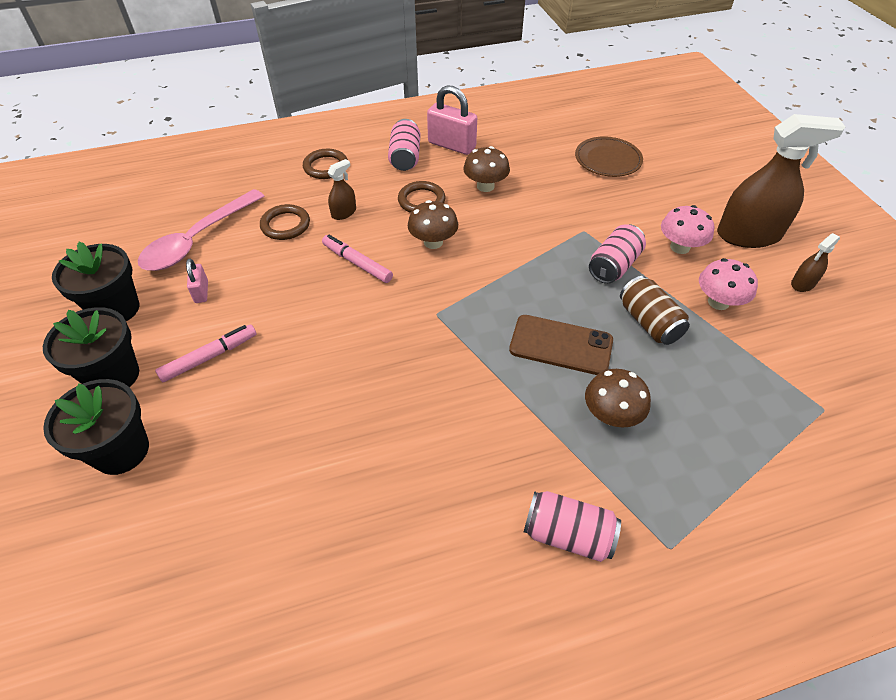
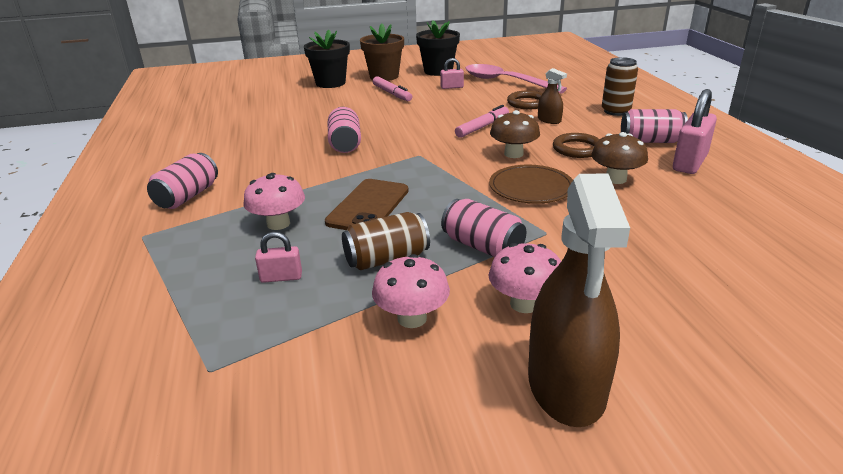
camera: 95 degrees right, 20 degrees down
(114, 376) = (384, 76): black flower pot -> brown flower pot
(326, 167) = (615, 111): brown ring -> brown can
(399, 388) = (345, 143): none -> pink can
(608, 159) = (726, 267): brown plate -> brown plate (531, 187)
(611, 415) = (278, 224): brown mushroom -> pink mushroom
(699, 391) = (281, 277): none -> pink padlock
(803, 283) = (443, 423): brown spray bottle -> none

